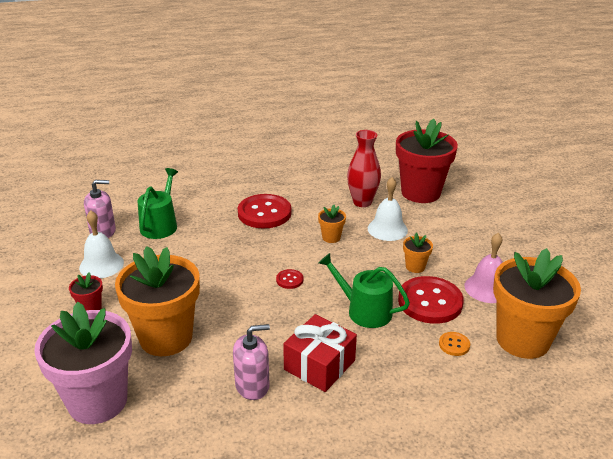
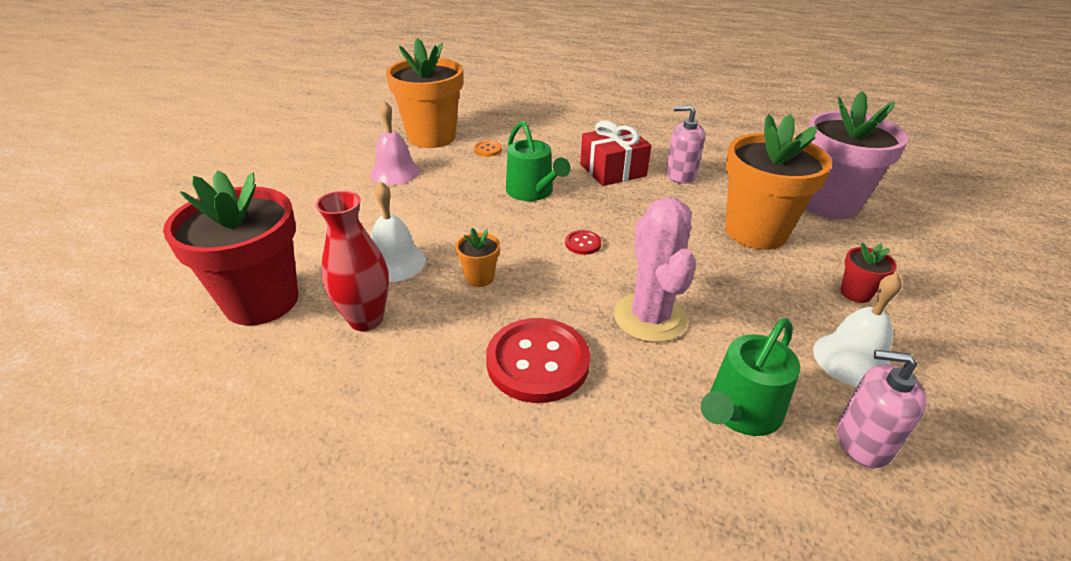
camera: 150 degrees left, 5 degrees up
(220, 249) = (650, 317): none -> pink cactus
(415, 267) = (430, 210): orange flower pot -> none
(430, 302) = (462, 179): red button -> none

